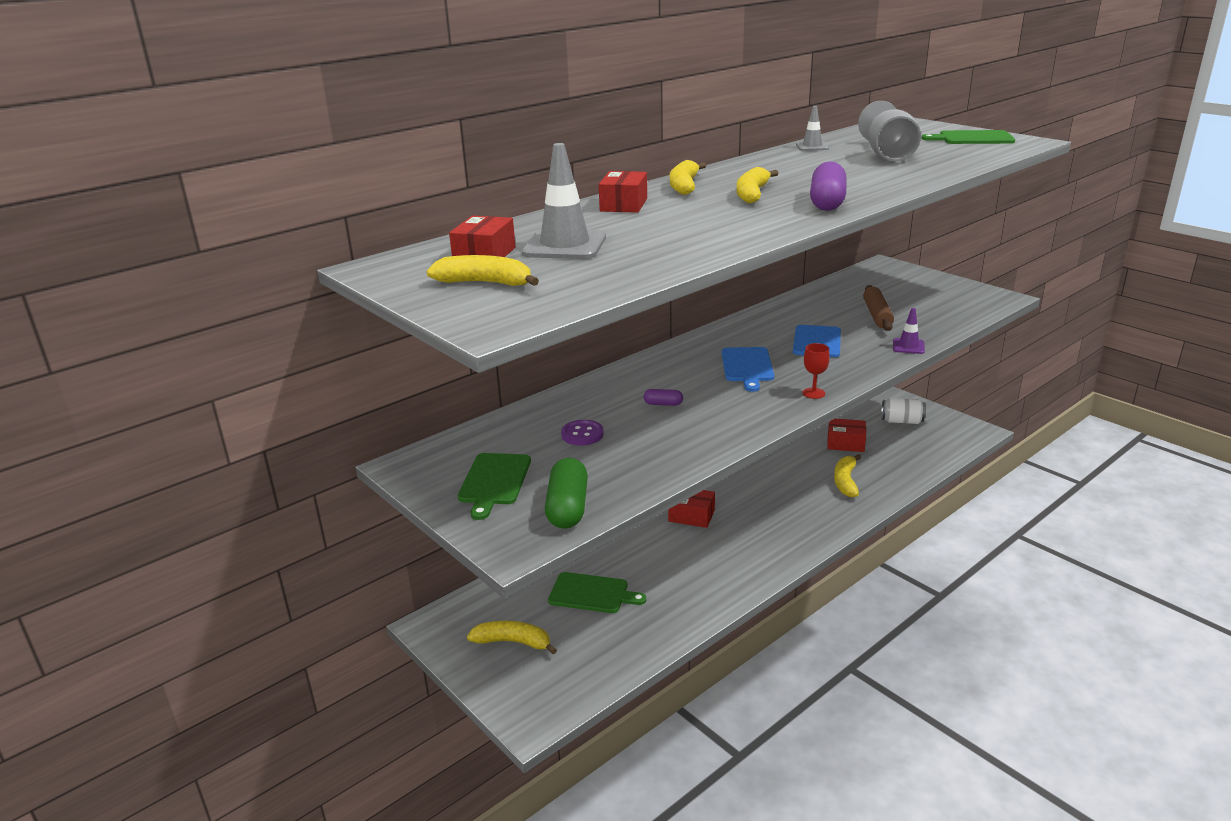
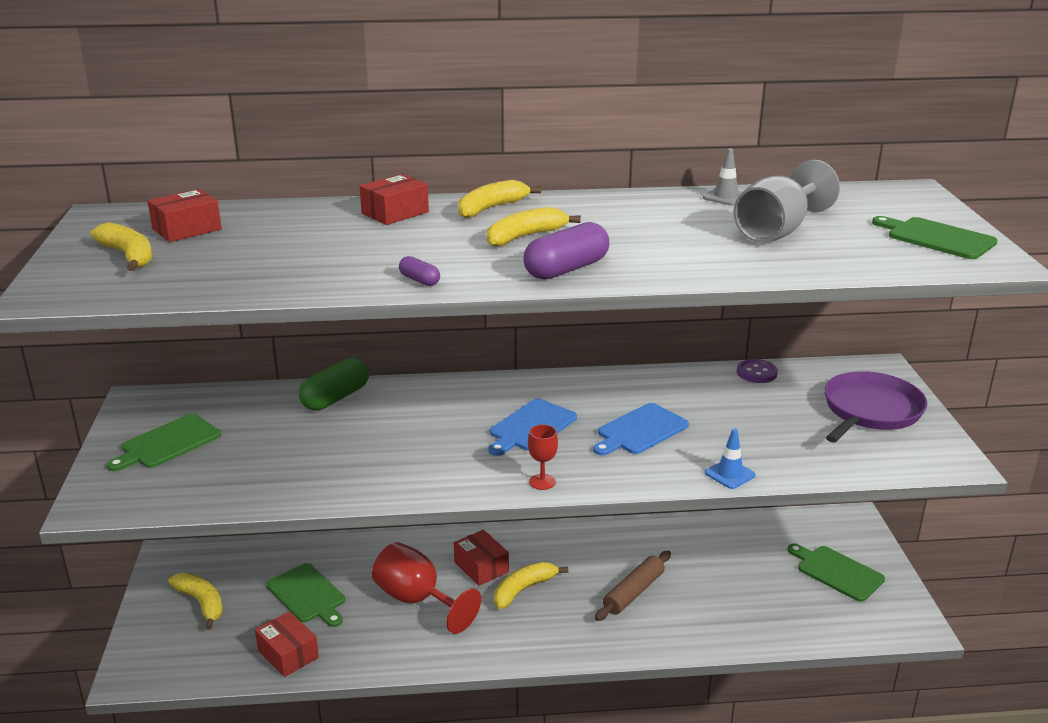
camera: 35 degrees right, 0 degrees up
(565, 245) = (256, 240): grey traffic cone -> none
(567, 508) = (176, 491): green capsule -> green capsule (335, 398)
(582, 434) = (291, 431): purple button -> purple button (756, 373)
(663, 404) = (397, 432): purple capsule -> purple capsule (419, 280)
(678, 557) = (417, 600): none -> red goblet
(845, 443) = (735, 567): red box -> red box (288, 654)
(845, 481) = (676, 608): yellow banana -> yellow banana (523, 589)
(877, 315) = (761, 424): brown rolling pin -> brown rolling pin (633, 592)
(901, 421) = (837, 572): white can -> green cutting board
(908, 346) = (729, 474): purple traffic cone -> blue traffic cone
(918, 288) = (870, 411): none -> purple pan

